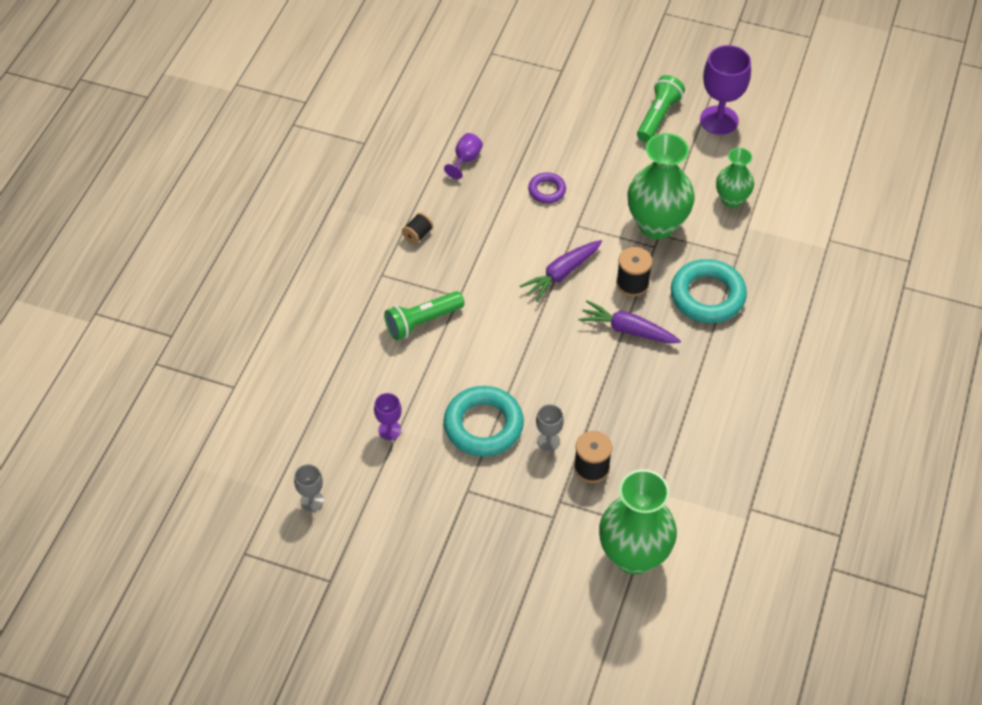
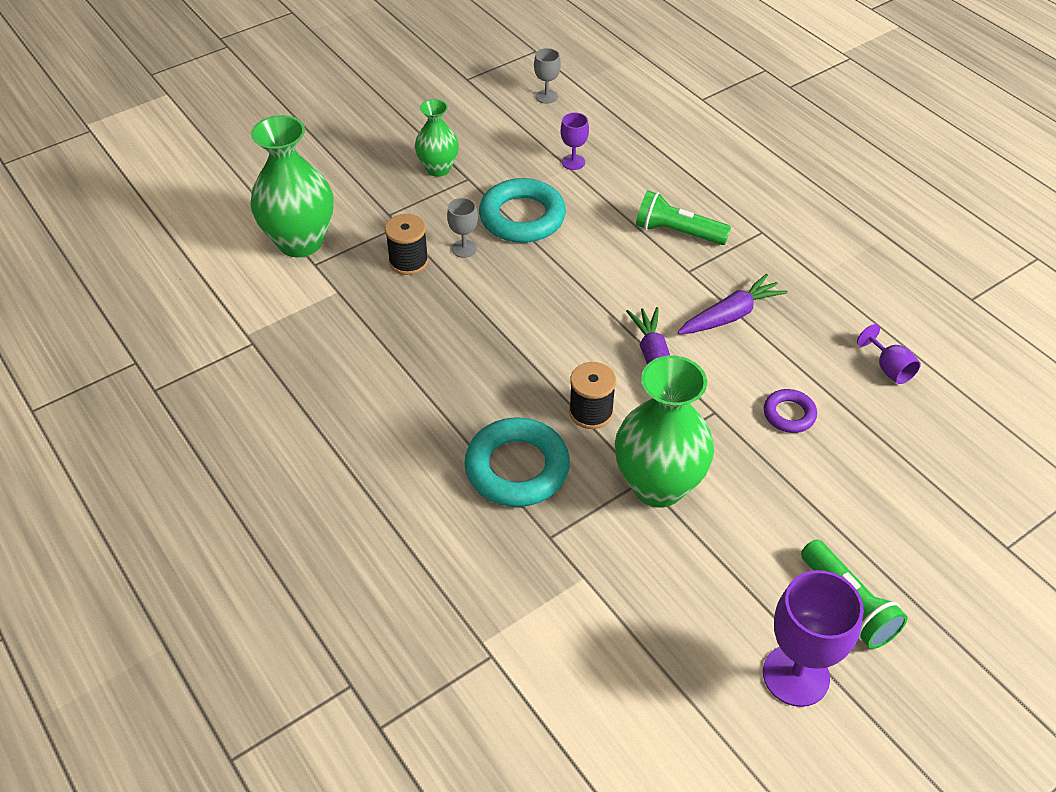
camera: 125 degrees right, 5 degrees down
(417, 235) = (797, 279): black spool -> none
(422, 322) = (677, 232): green flashlight -> green flashlight turned 75 degrees counterclockwise
(628, 330) = (533, 373): purple carrot -> purple carrot (730, 315)
(731, 199) = (640, 590): green vase -> green vase (438, 169)

